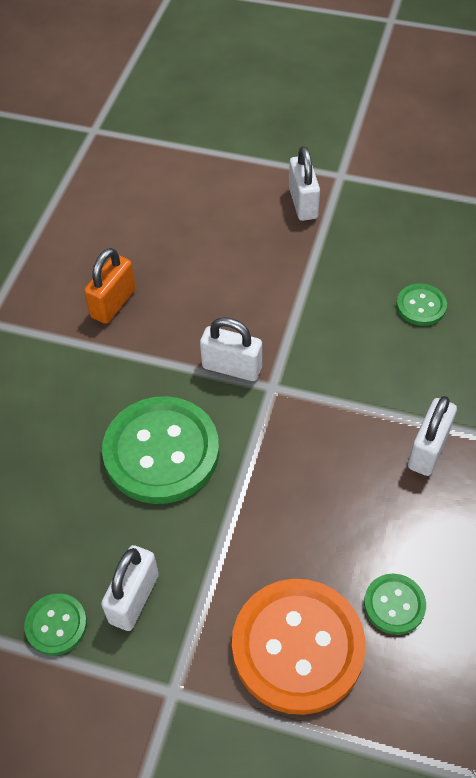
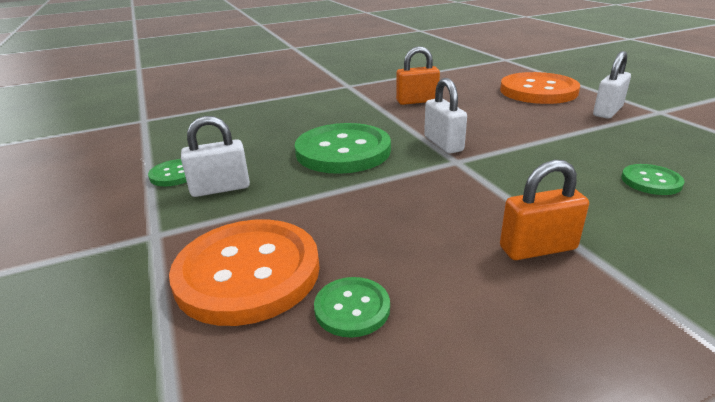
camera: 50 degrees right, 25 degrees down
(207, 197) = (538, 91): none -> orange button
(428, 449) = (537, 248): white padlock -> orange padlock

